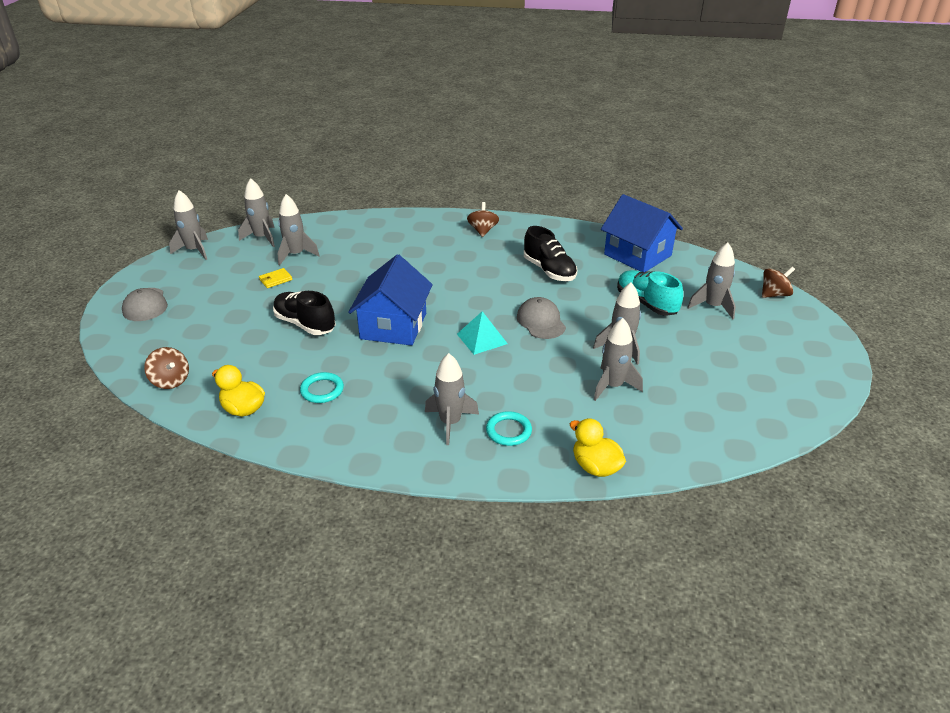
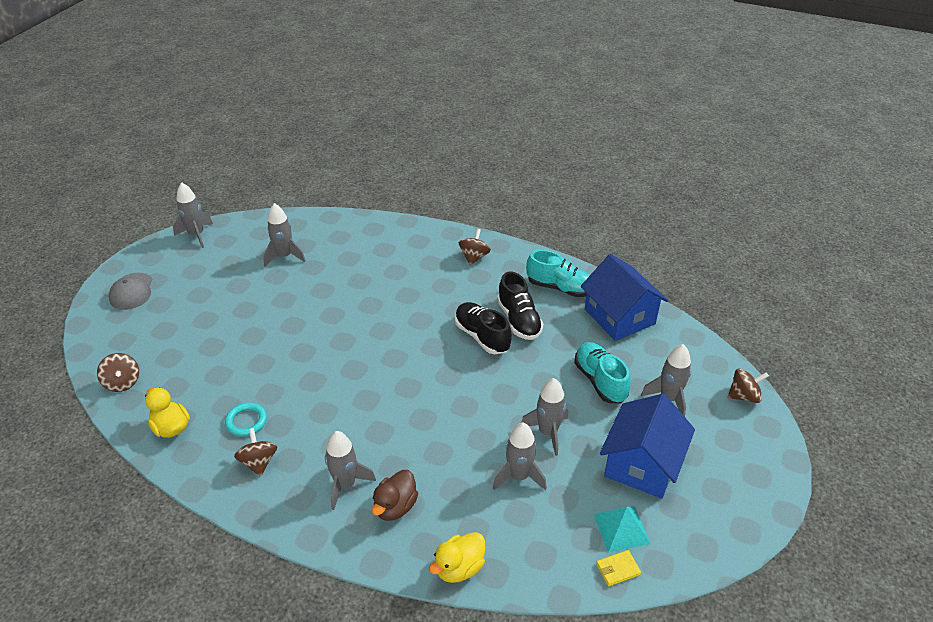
camera: 15 degrees right, 5 degrees up
(262, 238) = (261, 230): grey rocket -> none
(275, 279) = (255, 283): yellow wallet -> yellow wallet (618, 569)
(305, 324) = (261, 341): black shoe -> black shoe (482, 336)
(352, 421) = (258, 462): none -> brown spinning top
(393, 326) = (340, 359): blue house -> blue house (642, 464)
(482, 338) = (416, 392): turquoise pyramid -> turquoise pyramid (621, 528)
(508, 431) = (395, 507): turquoise ring -> brown duck
(541, 321) = (483, 382): grey cap -> none
(573, 242) = (560, 288): none -> turquoise shoe
(595, 467) = (459, 568): yellow duck -> yellow duck turned 105 degrees counterclockwise

